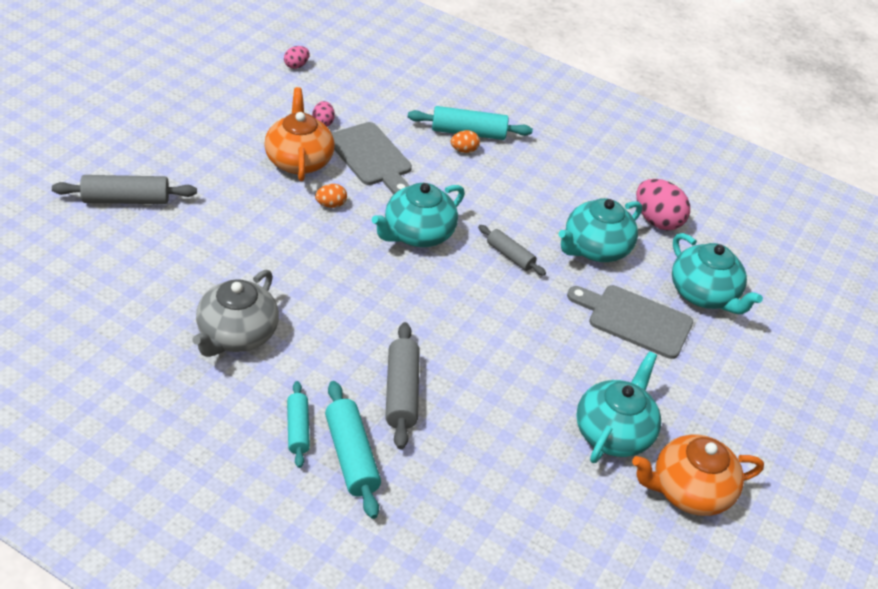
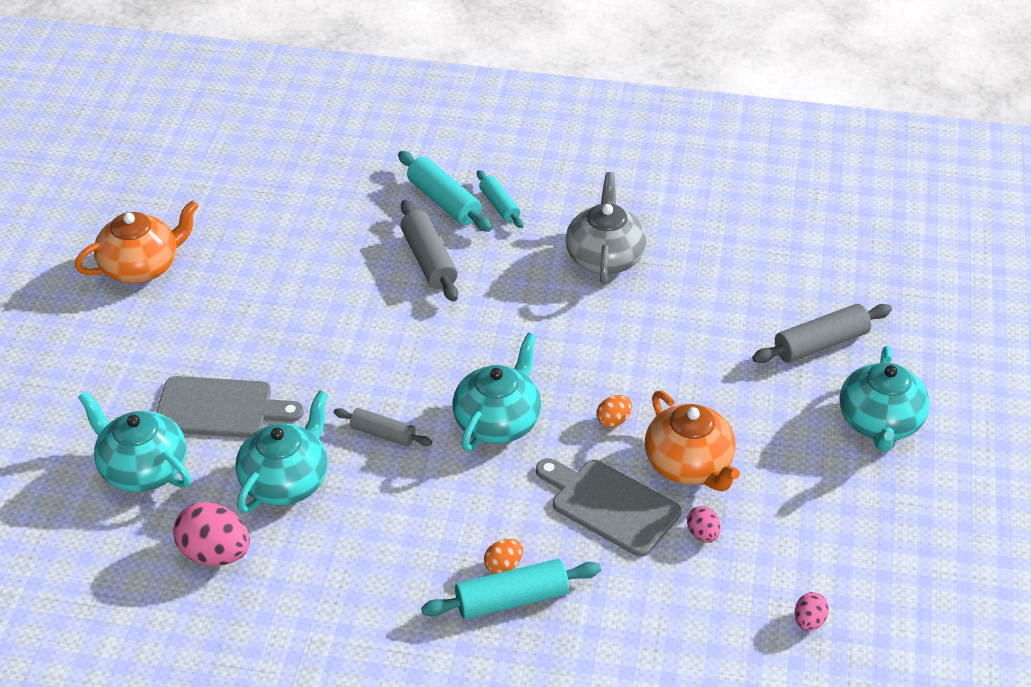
camera: 165 degrees right, 0 degrees up
(613, 433) = (220, 291): turquoise teapot -> turquoise teapot (880, 423)

